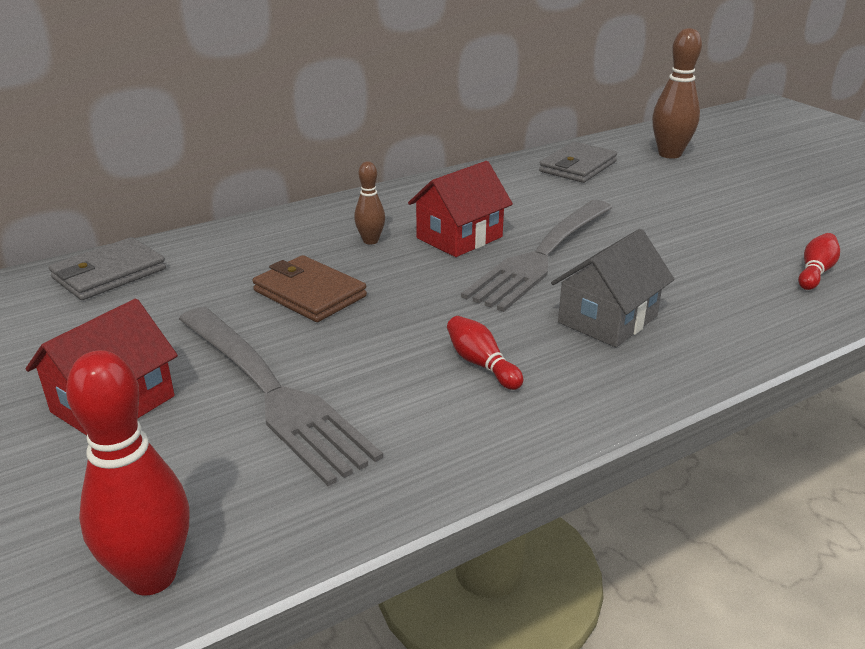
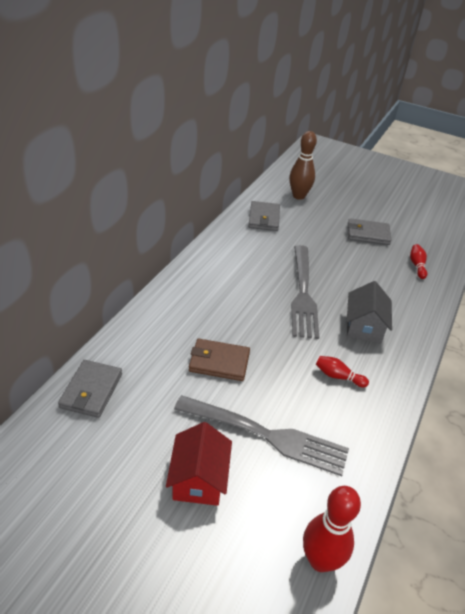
camera: 35 degrees left, 10 degrees up
(370, 241) = (212, 311): brown bowling pin -> none
(459, 237) = (254, 293): red house -> none
(753, 216) = (368, 234): none -> grey wallet

